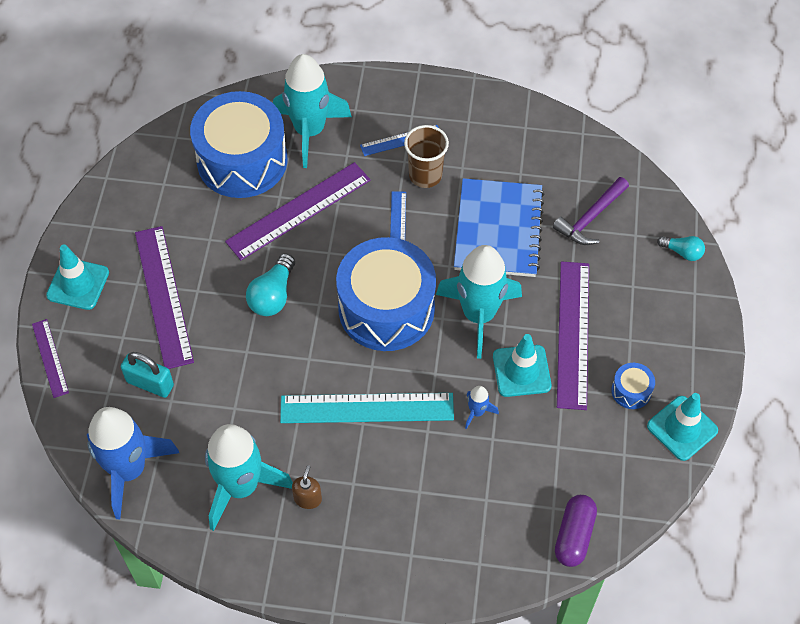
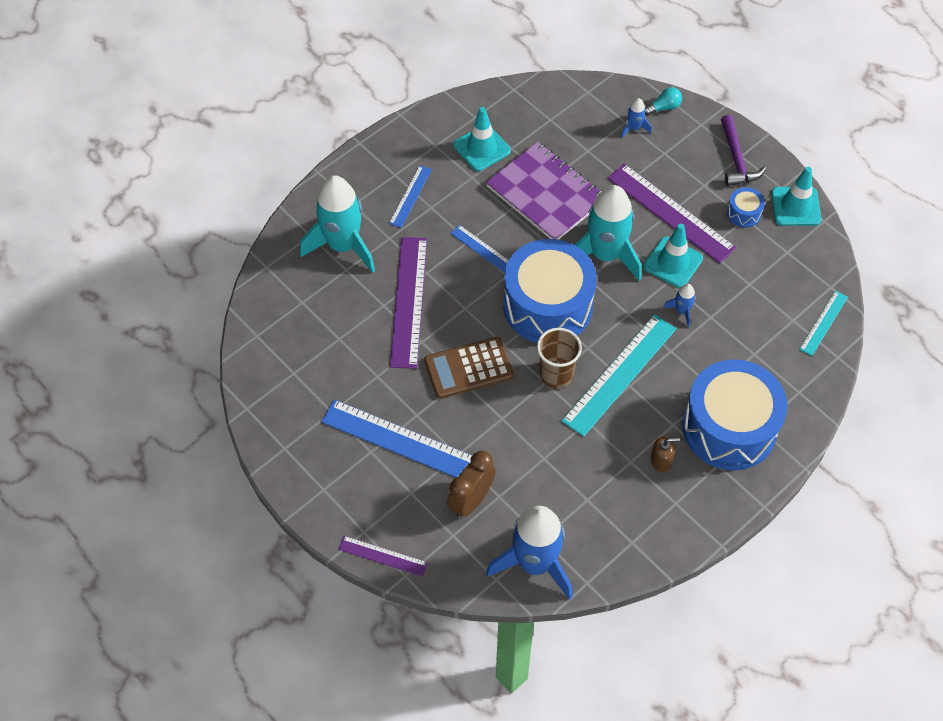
camera: 50 degrees left, 0 degrees up
(78, 284) = (331, 492): turquoise traffic cone -> turquoise traffic cone (481, 148)
(150, 383) = (471, 500): turquoise padlock -> brown clock
(164, 296) = (400, 440): purple ruler -> blue ruler
(241, 486) = (614, 497): turquoise rocket -> none
(242, 160) = (325, 306): blue drum -> blue drum (729, 427)
(273, 295) = (468, 368): turquoise light bulb -> brown calculator
(308, 498) = (661, 461): brown soap dispenser -> brown soap dispenser turned 120 degrees clockwise
(425, 175) = (456, 203): brown cup -> brown cup (556, 374)
(498, 230) = (546, 194): blue notebook -> purple notebook
(574, 535) = (823, 323): purple capsule -> turquoise ruler
(590, 218) = (588, 136): purple hammer -> purple hammer (736, 159)
(635, 245) = (634, 128): none -> blue rocket

